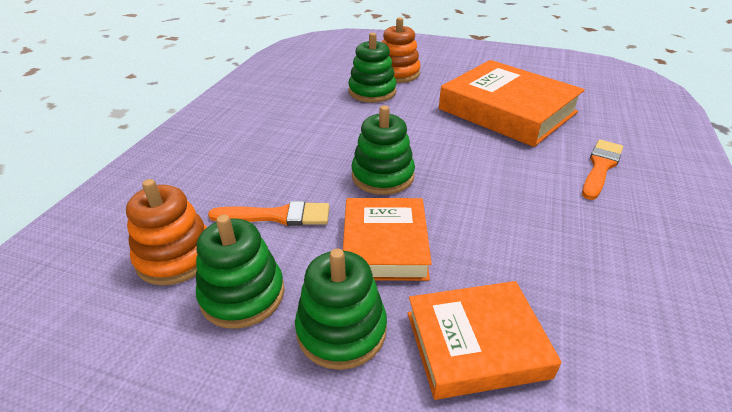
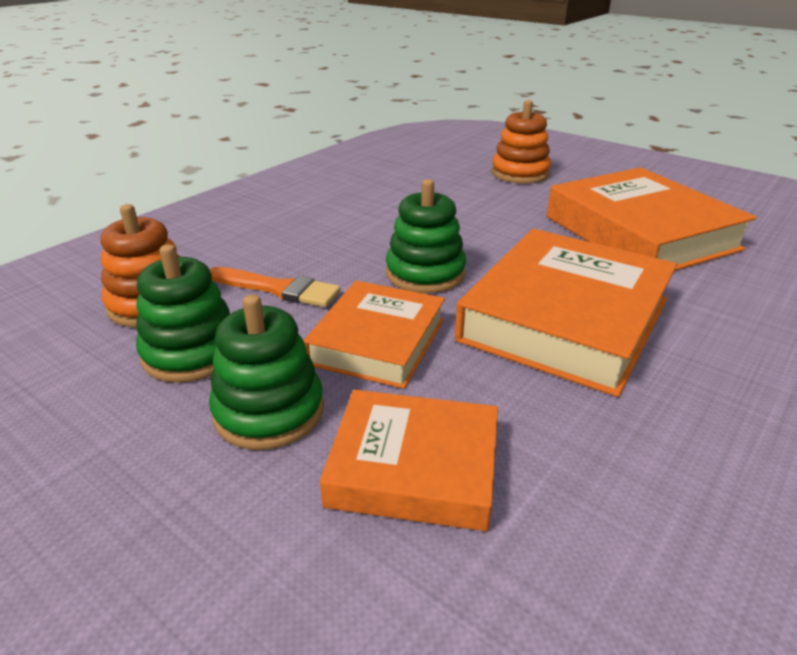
camera: 20 degrees right, 5 degrees down
(372, 92) = (474, 187): green stacking toy -> none
(502, 193) = (565, 319): none -> orange book
(600, 167) = (733, 318): orange brush -> none

